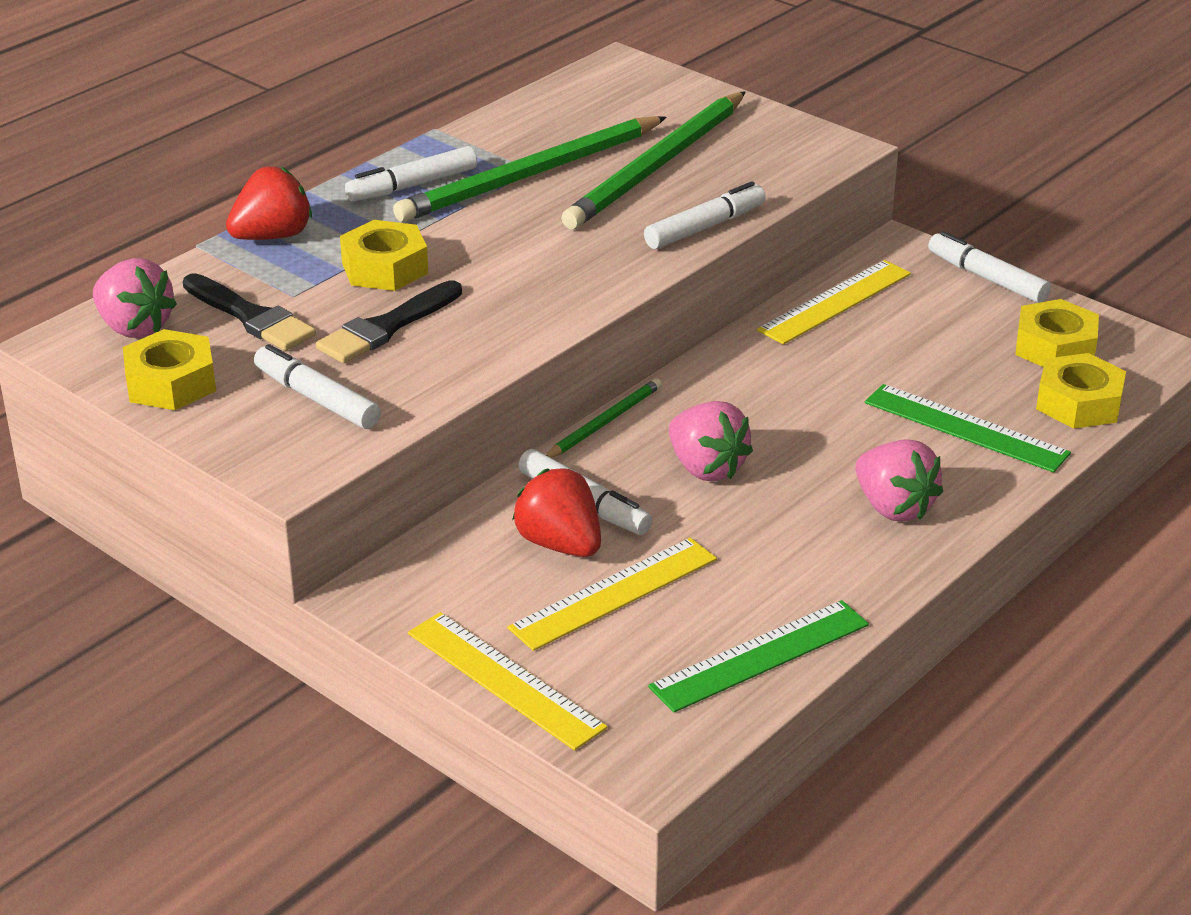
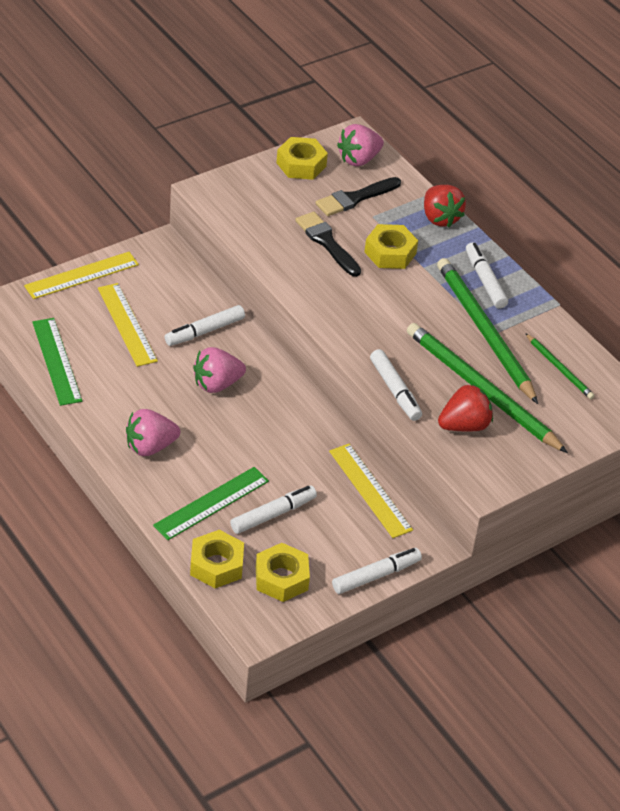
camera: 100 degrees right, 10 degrees up
(317, 399) = (267, 208): white marker -> white marker (273, 514)
(560, 544) = (174, 315): red strawberry -> red strawberry (464, 425)
(605, 422) = (275, 356): green pencil -> green pencil (559, 368)

